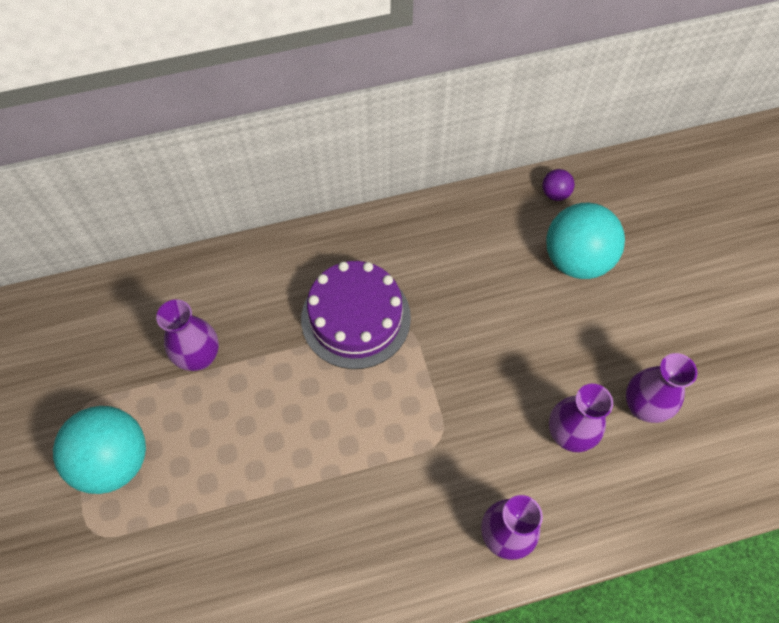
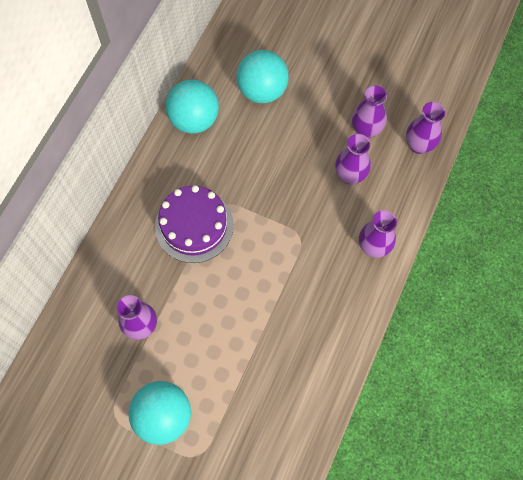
camera: 50 degrees left, 5 degrees up
(475, 222) = (194, 120): none -> turquoise ball
(555, 194) = (215, 67): purple ball -> none
(688, 485) = (419, 145): none -> purple vase

